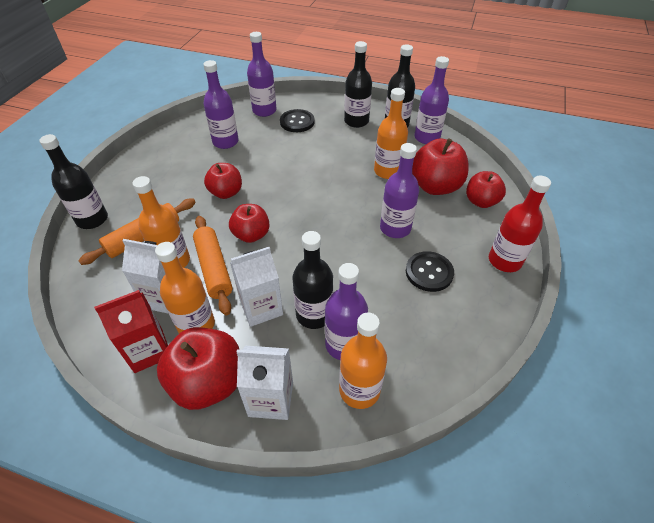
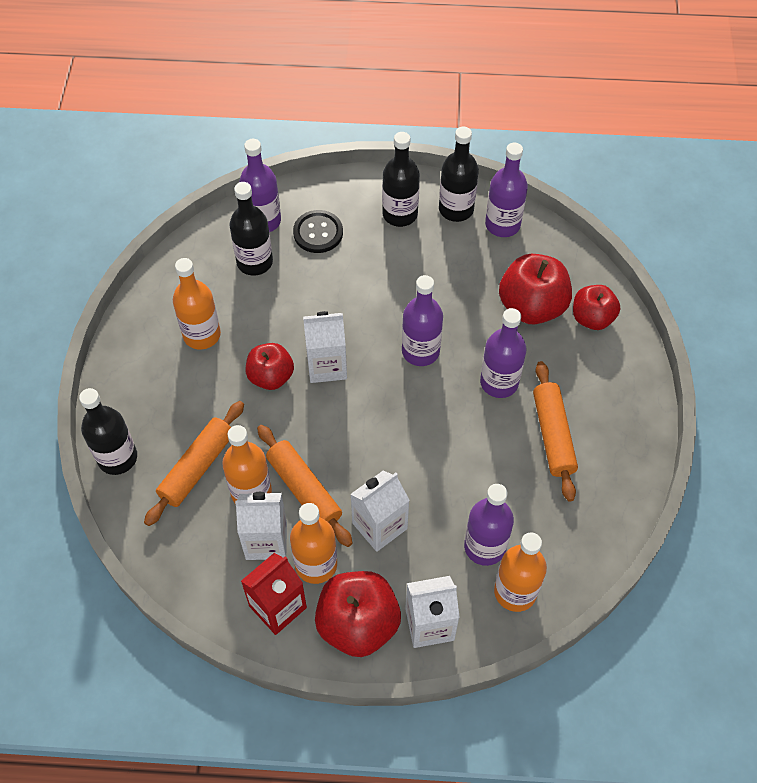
camera: 15 degrees left, 10 degrees up
(225, 142) = (233, 291): purple bottle -> purple bottle (420, 351)
(251, 235) = (329, 433): red apple -> none
(269, 193) = (327, 365): none -> white carton
(314, 314) = (441, 519): black bottle -> black bottle (254, 262)
(387, 171) = (466, 295): orange bottle -> orange bottle (202, 335)
(429, 272) = (553, 435): black button -> orange rolling pin
(504, 261) = (633, 399): red bottle -> none

